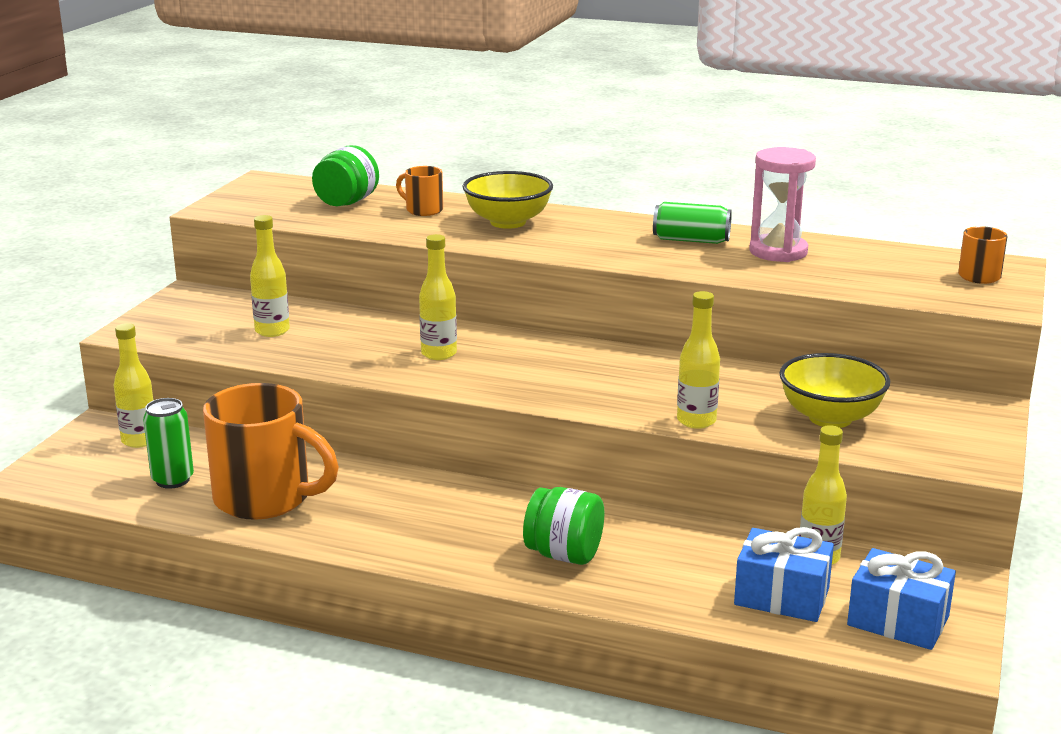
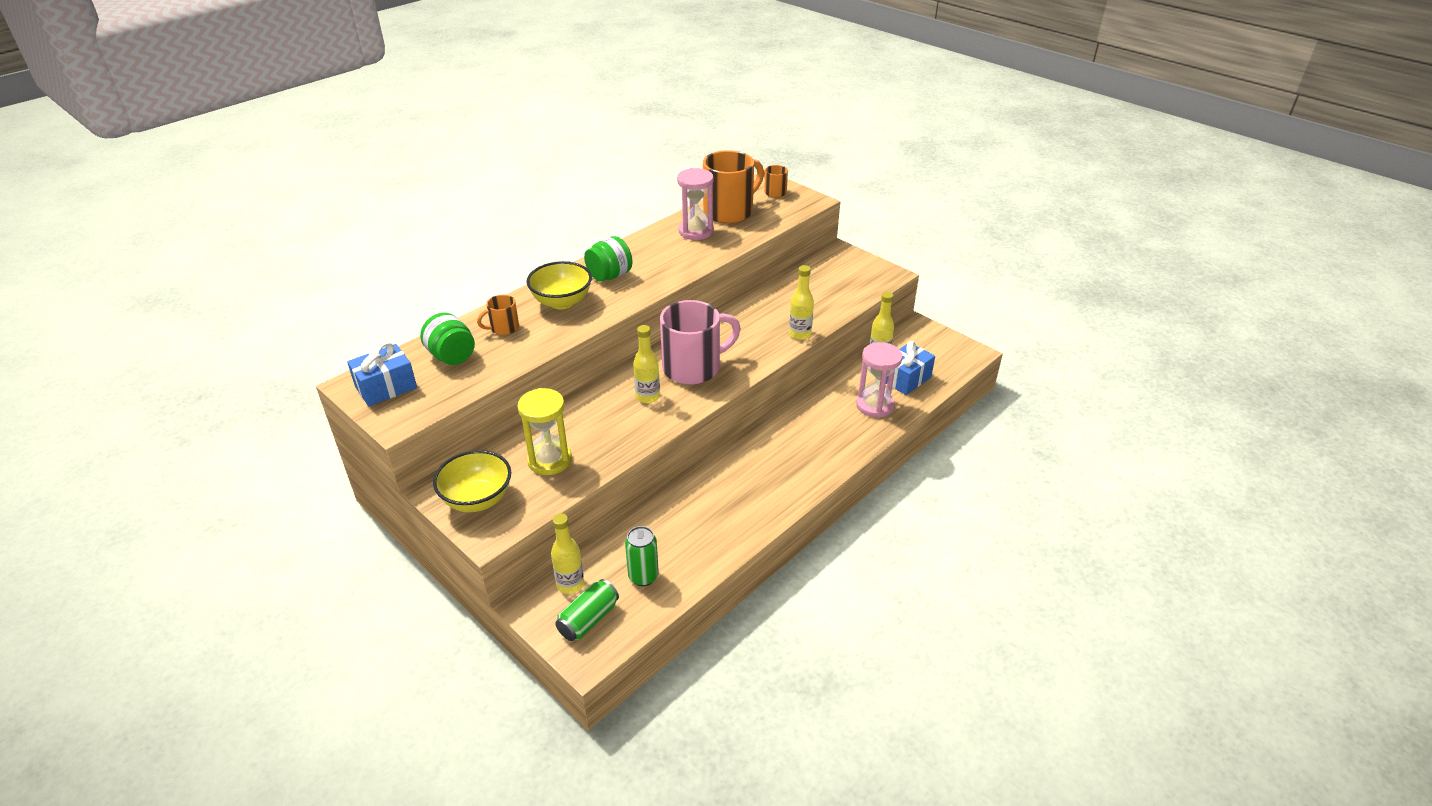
camera: 65 degrees left, 15 degrees up
(265, 499) = (699, 536): orange mug -> orange mug (730, 211)
(272, 331) = (549, 460): yellow bottle -> yellow hourglass
(530, 367) = (693, 368): none -> pink mug
(564, 554) = (833, 433): green jar -> green jar (609, 276)
(673, 579) = (875, 405): none -> pink hourglass
(691, 240) = (654, 251): green can -> green can (588, 619)
(830, 418) = (822, 295): yellow bowl -> yellow bowl (477, 499)
(898, 621) = (940, 355): blue gift -> blue gift (386, 387)

